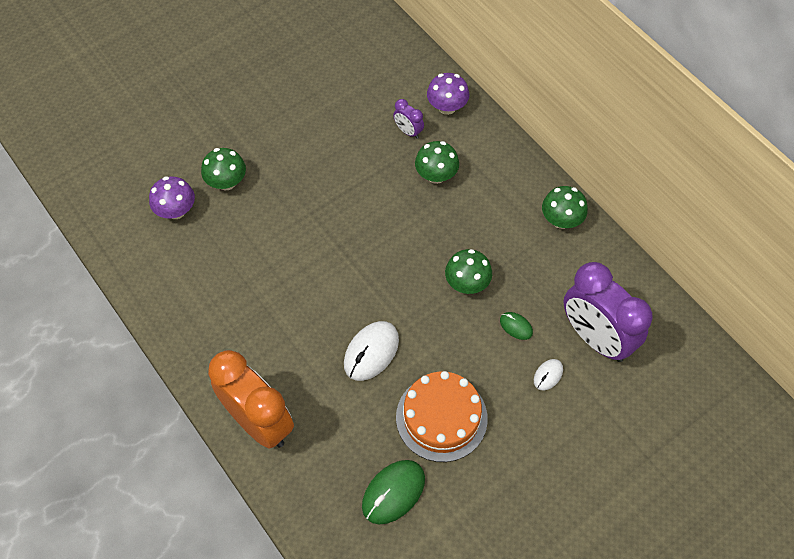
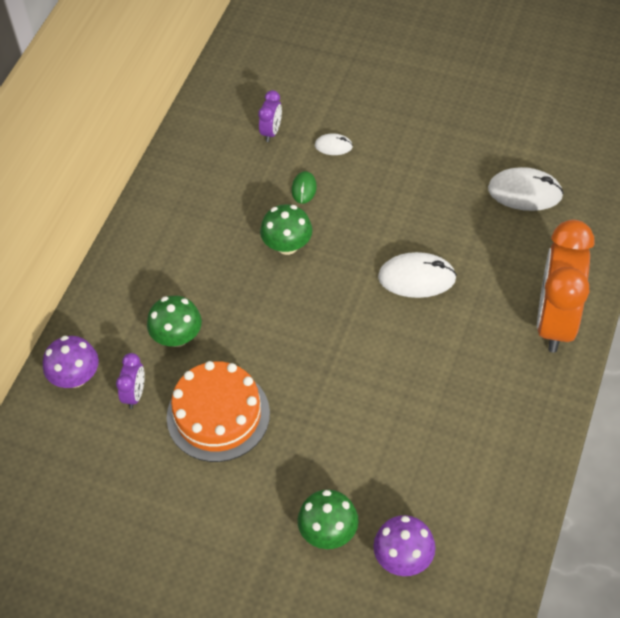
camera: 120 degrees left, 5 degrees down
(393, 492) = (525, 192): green mouse -> white mouse
(441, 417) = (433, 195): orange cake -> orange cake (218, 415)
(561, 220) = (161, 210): green mushroom -> none
(595, 338) = (271, 132): purple clock -> purple clock, size x0.43

